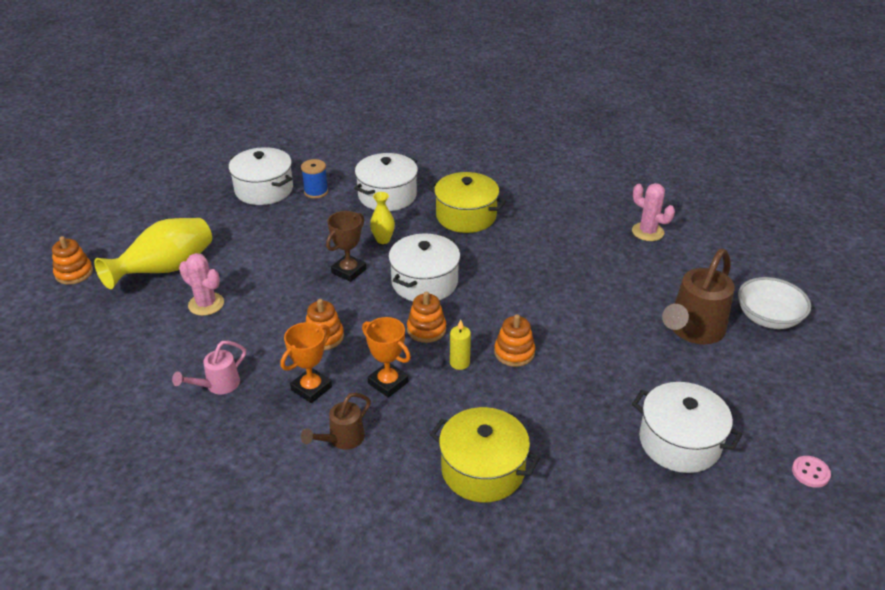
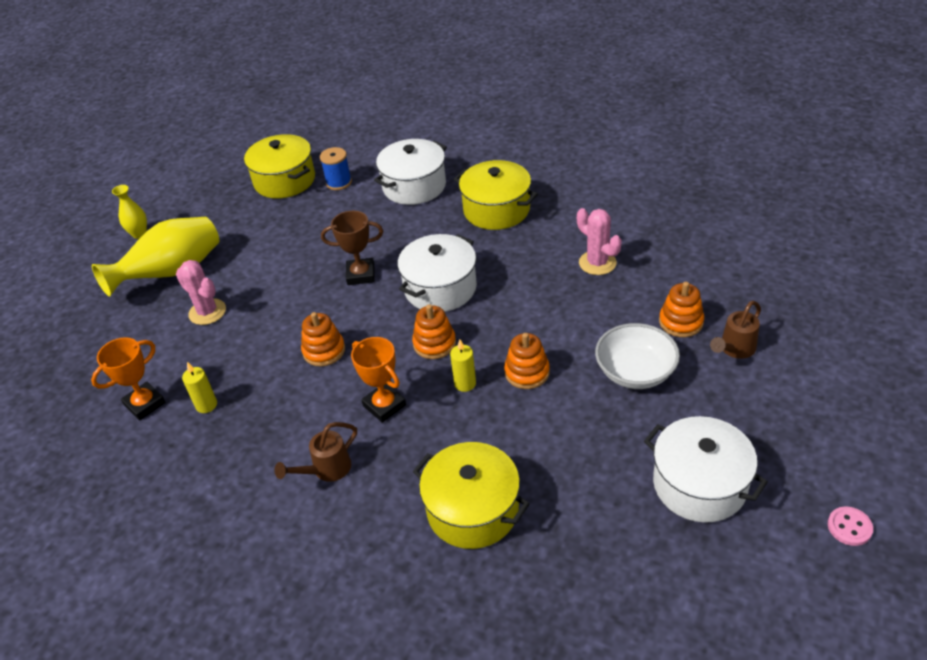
camera: 10 degrees right, 5 degrees up
(74, 273) = (80, 276): orange stacking toy -> orange stacking toy (681, 322)
(217, 386) = (206, 405): pink watering can -> yellow candle
(264, 189) = (284, 180): white pot -> yellow pot
(311, 388) = (302, 410): orange trophy -> orange trophy (145, 404)
(349, 271) = (361, 275): brown trophy -> brown trophy turned 45 degrees clockwise
(383, 240) = (402, 238): yellow vase -> yellow vase (139, 234)
(647, 232) = (699, 228): pink cactus -> pink cactus (597, 263)
(692, 331) = (734, 350): brown watering can -> brown watering can, size x0.55
(768, 318) = (827, 334): white bowl -> white bowl (635, 372)

